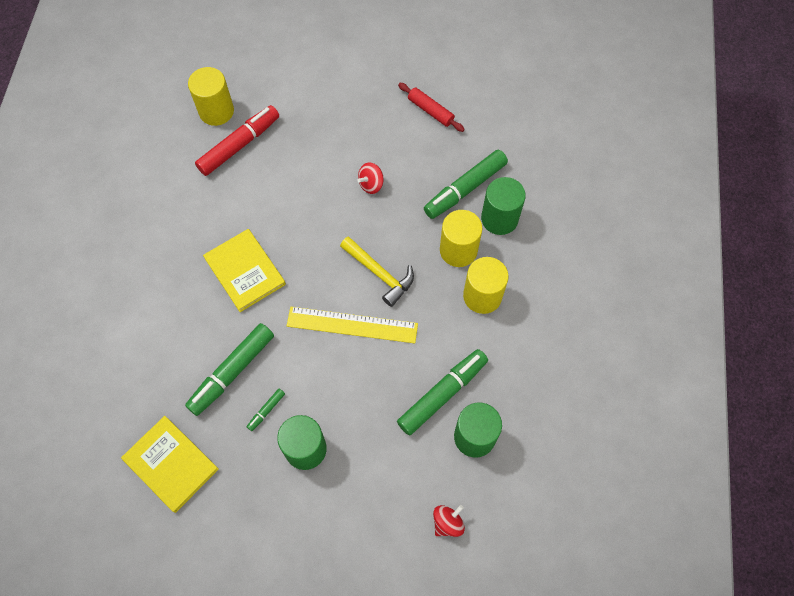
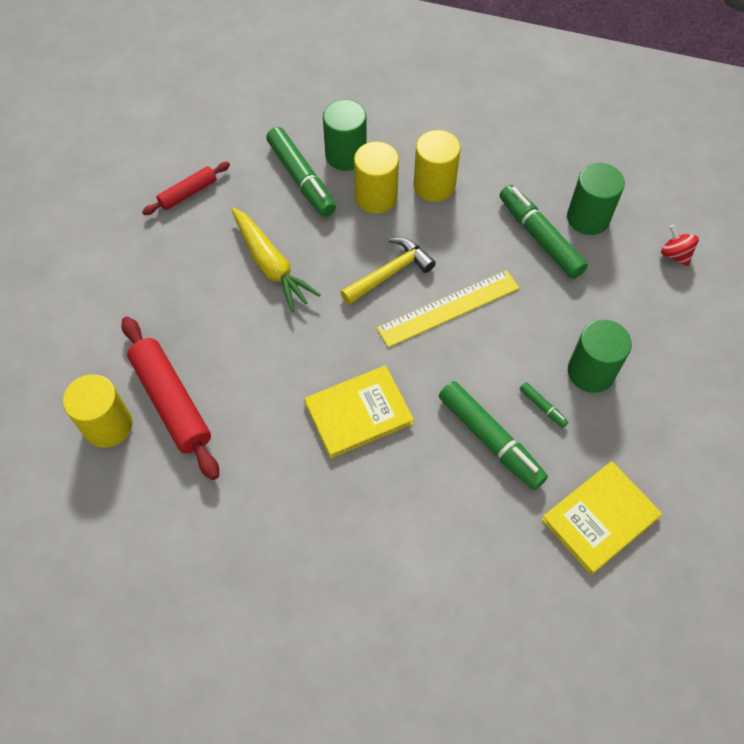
camera: 80 degrees left, 5 degrees down
(239, 145) = (171, 402): red marker -> red rolling pin
(352, 325) = (448, 308): yellow ruler -> yellow ruler turned 45 degrees clockwise
(371, 184) = (271, 265): red spinning top -> yellow carrot

